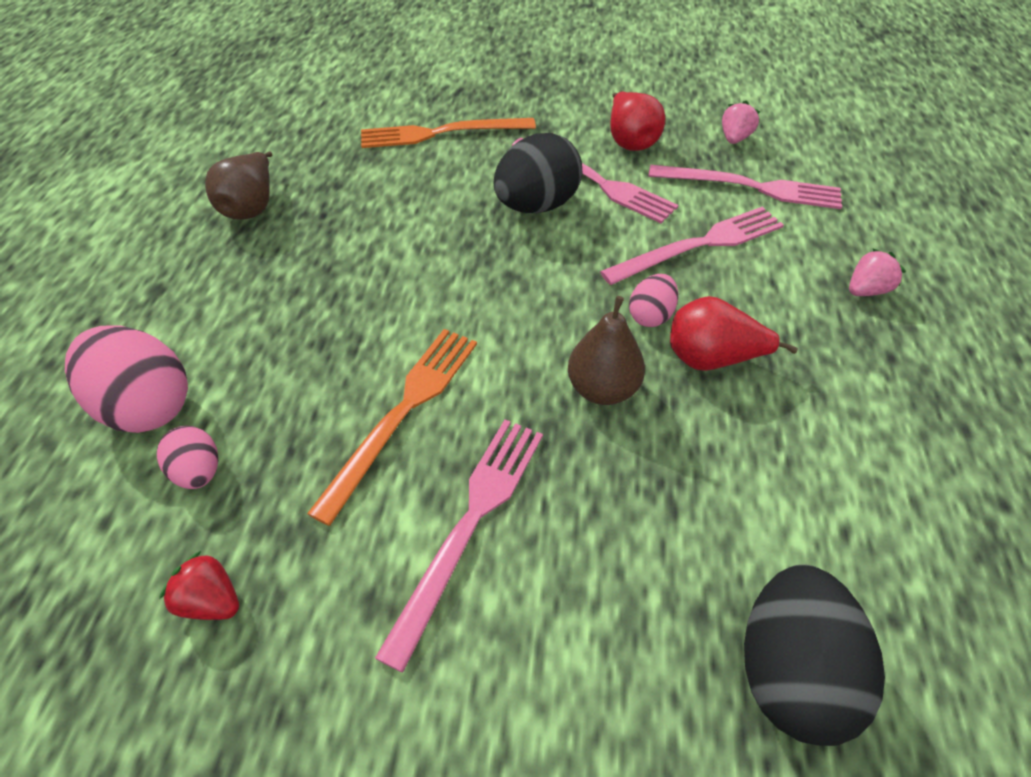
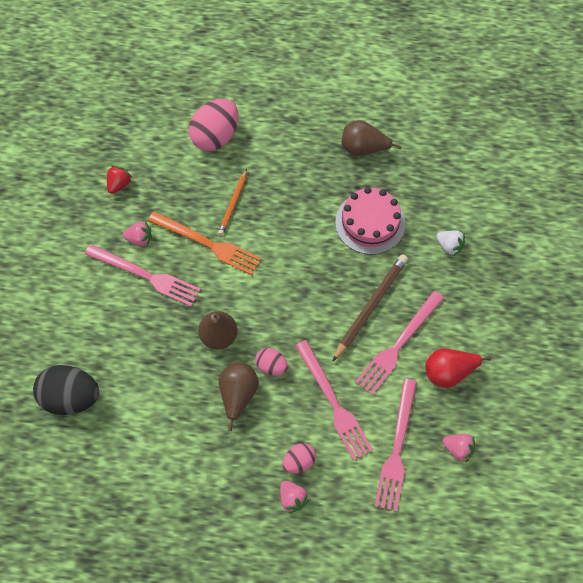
camera: 90 degrees right, 15 degrees up
(198, 472) = (179, 166): pink egg -> pink egg (299, 461)
(318, 374) = (233, 203): none -> orange pencil
(374, 542) = (140, 239): none -> pink strawberry
(391, 203) = (370, 223): none -> pink cake
(441, 133) = (449, 246): orange fork -> white strawberry
(537, 206) = (370, 307): black egg -> brown pencil
(711, 359) = (238, 394): red pear -> brown pear

